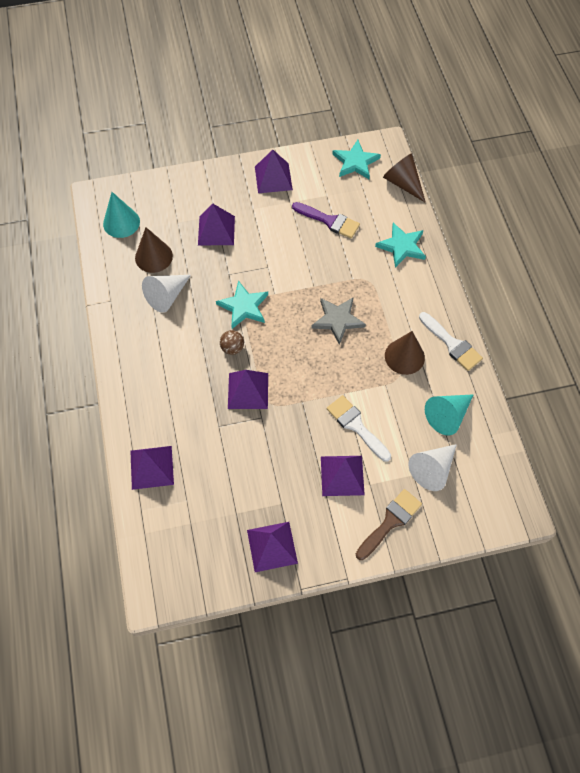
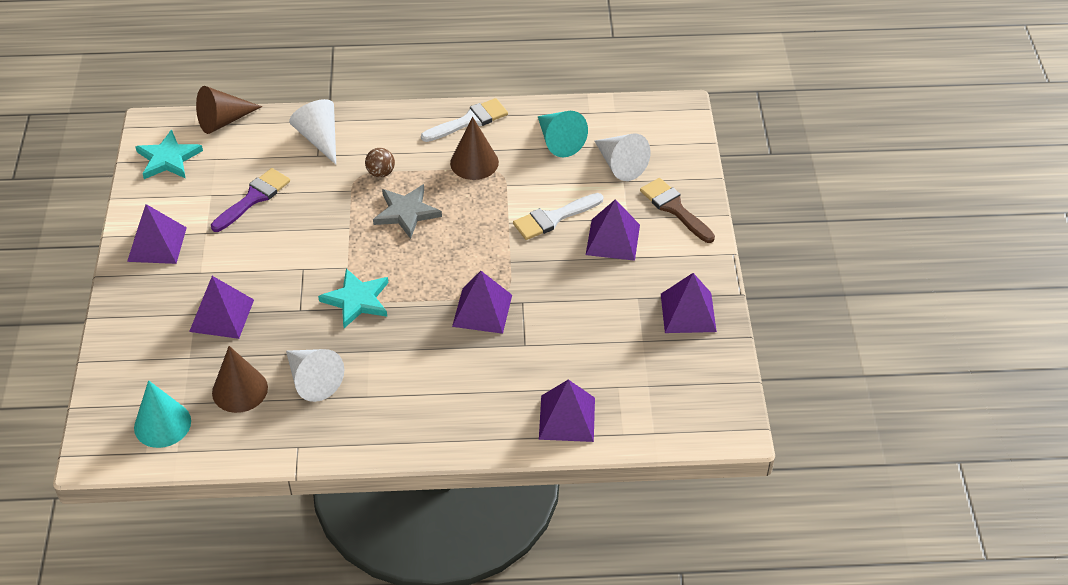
camera: 80 degrees left, 15 degrees down
(232, 348) = (416, 319): brown ball -> brown ball (381, 173)
(402, 246) = (319, 138): turquoise star -> white cone

